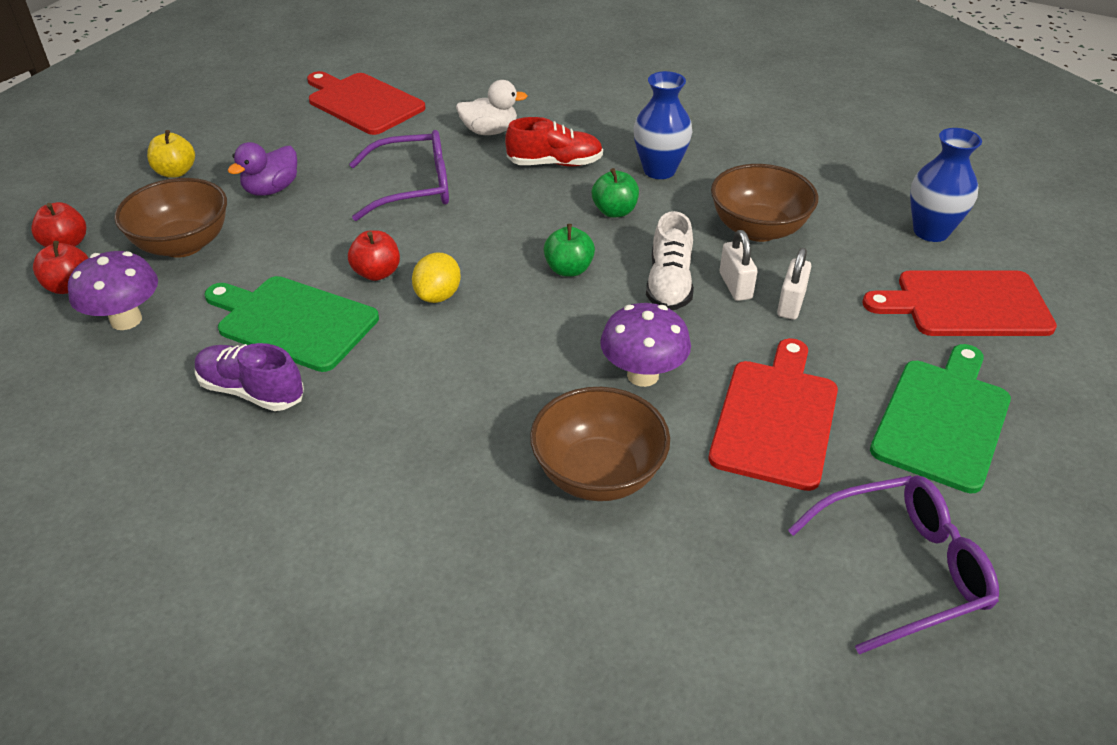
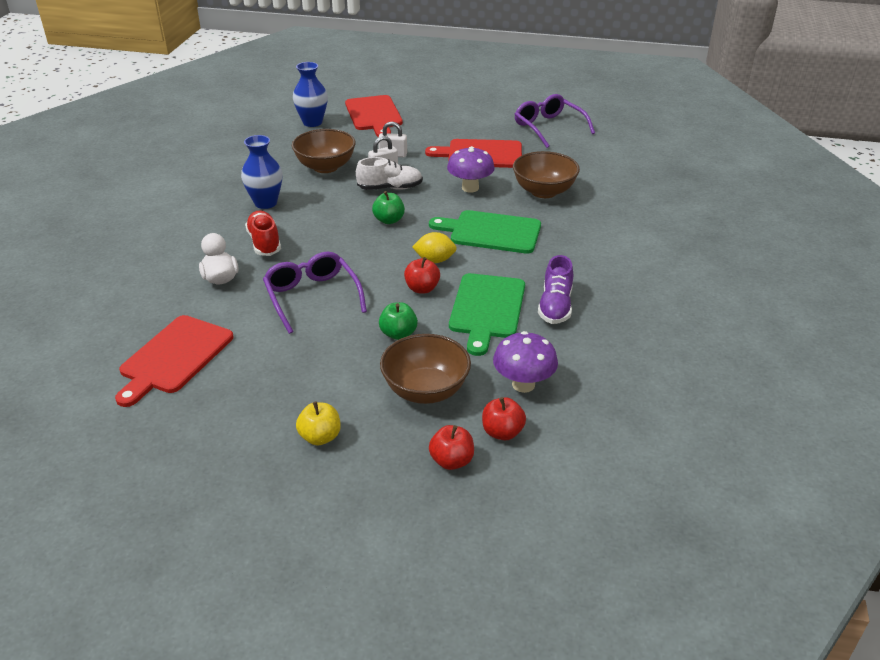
camera: 105 degrees left, 5 degrees down
(271, 189) = (333, 368): purple duck -> none
(614, 211) = (320, 213): green apple -> green apple (398, 334)
(943, 419) = (459, 120): green cutting board -> green cutting board (491, 232)

